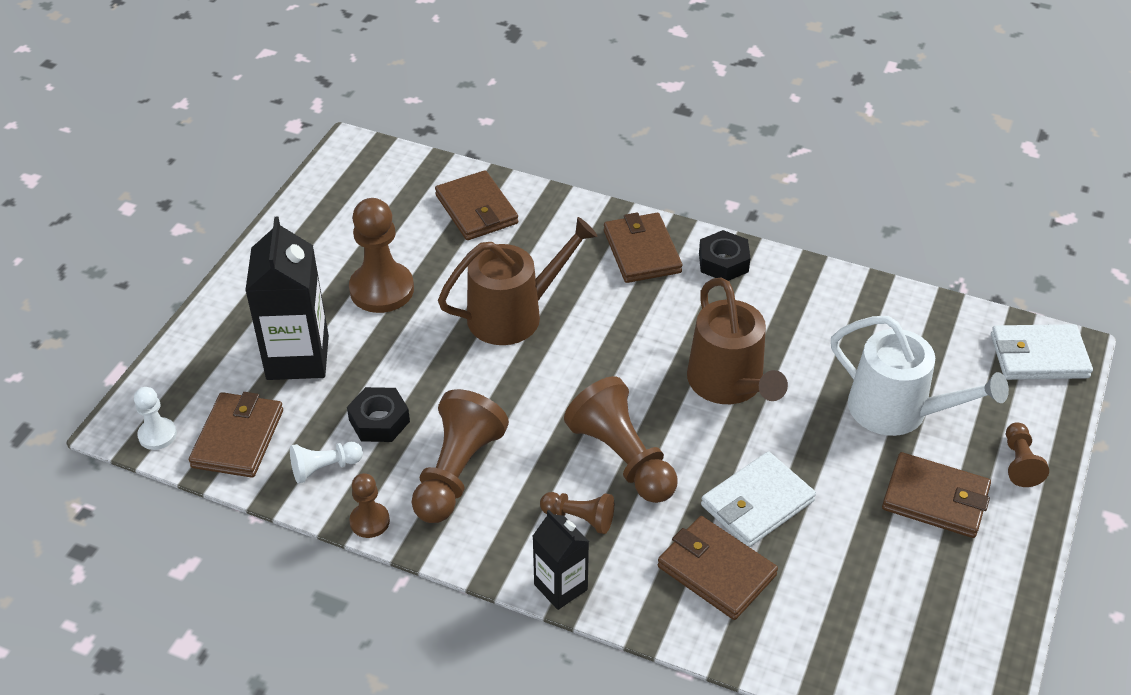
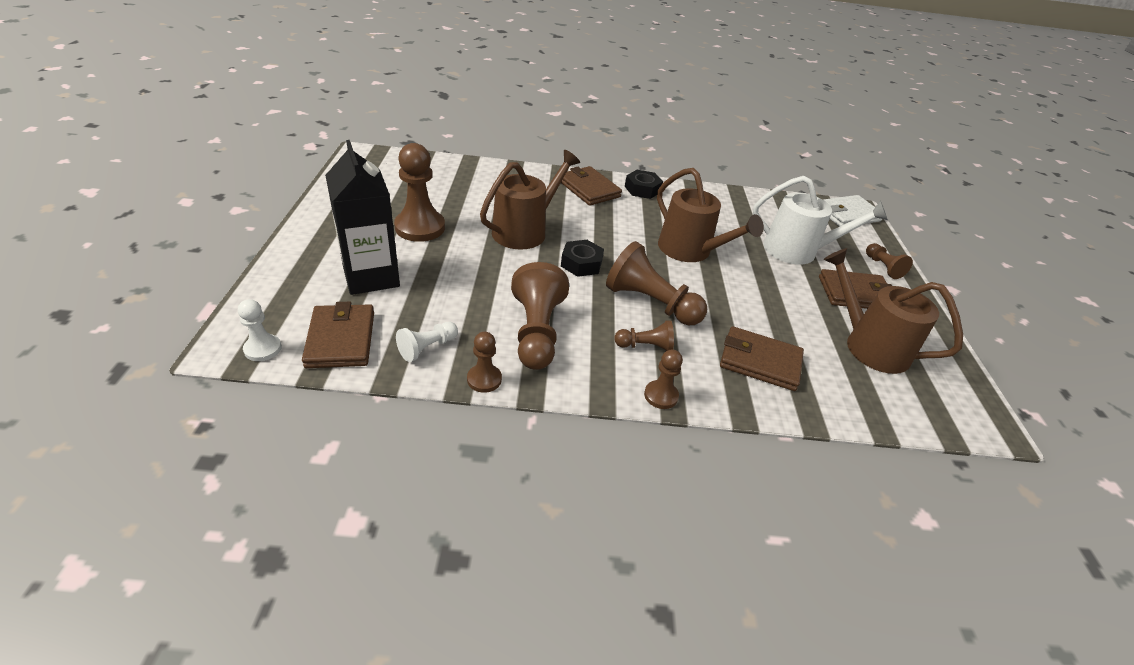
camera: 25 degrees left, 5 degrees down
(379, 421) = (458, 308): black nut -> black nut (581, 263)
(476, 209) = (466, 178): brown wallet -> none
(560, 587) = (661, 396): black carton -> brown pawn
(757, 503) = (755, 315): white wallet -> none
(891, 582) = (869, 346): none -> brown watering can

